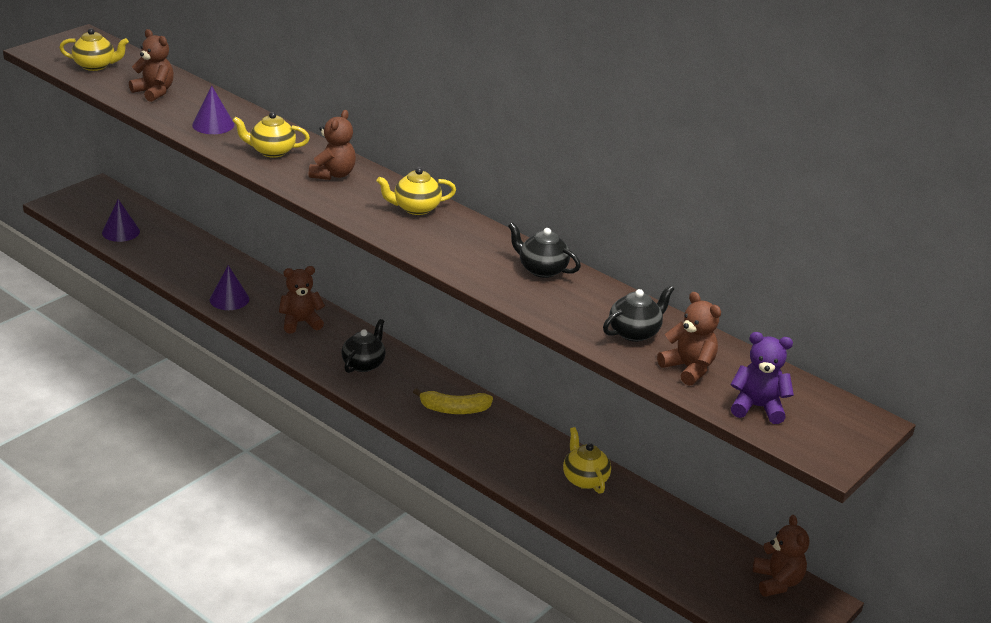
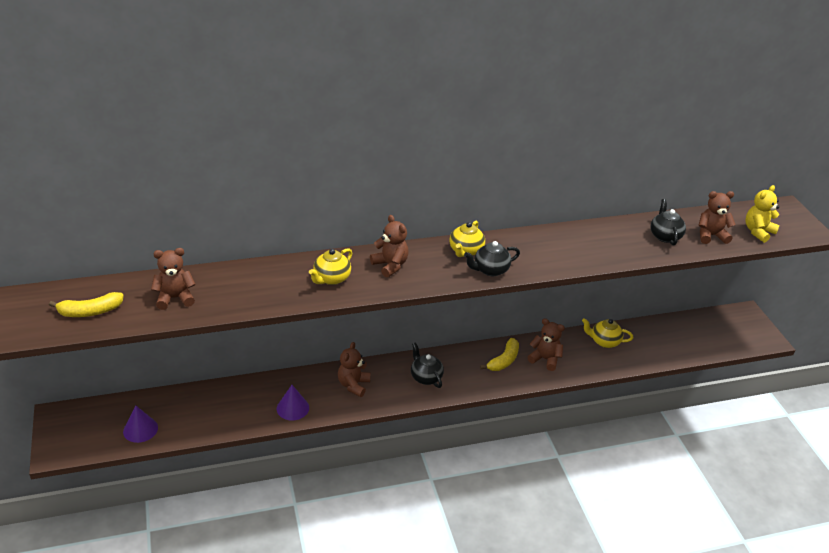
camera: 55 degrees left, 5 degrees up
(95, 66) = (90, 312): yellow teapot -> yellow banana
(213, 124) = (262, 289): purple cone -> none
(541, 269) = (576, 237): black teapot -> black teapot (490, 270)
(757, 407) = (758, 232): purple teddy bear -> yellow teddy bear
(777, 582) = (725, 319): brown teddy bear -> brown teddy bear (545, 359)

